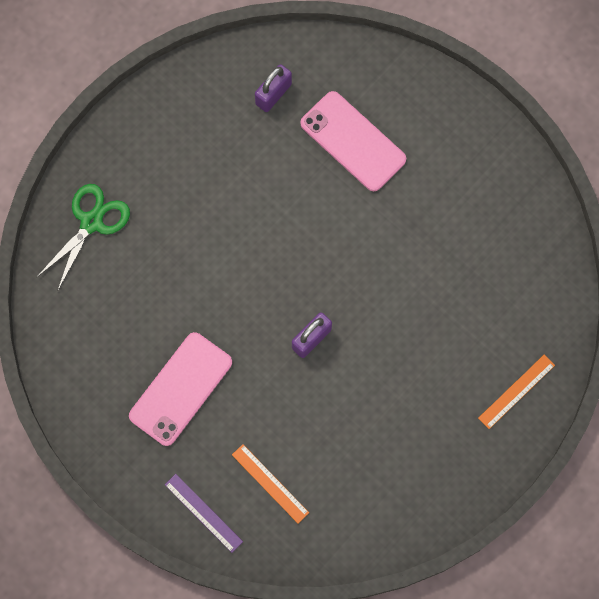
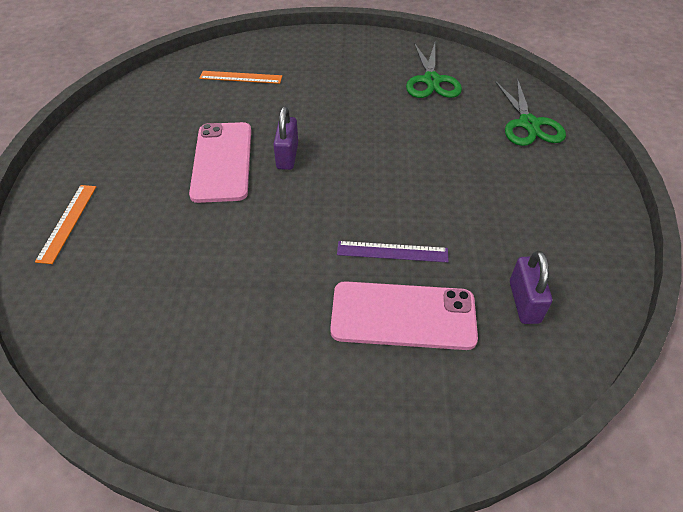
camera: 140 degrees right, 25 degrees down
(108, 338) = (431, 81): none -> green scissors
(180, 389) = (353, 84): pink phone -> pink phone (222, 161)
(203, 513) = (272, 47): purple ruler -> purple ruler (392, 251)

